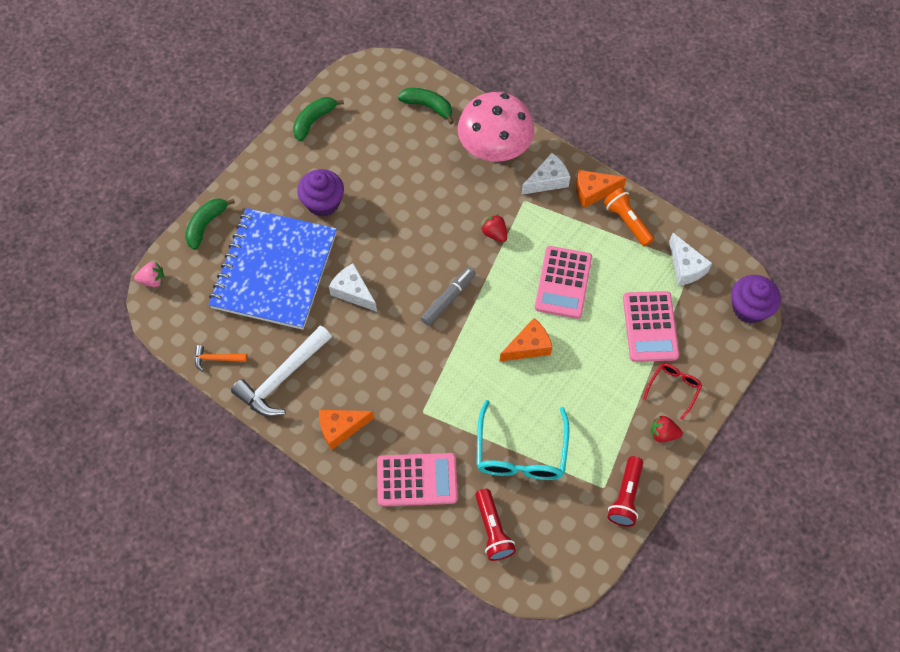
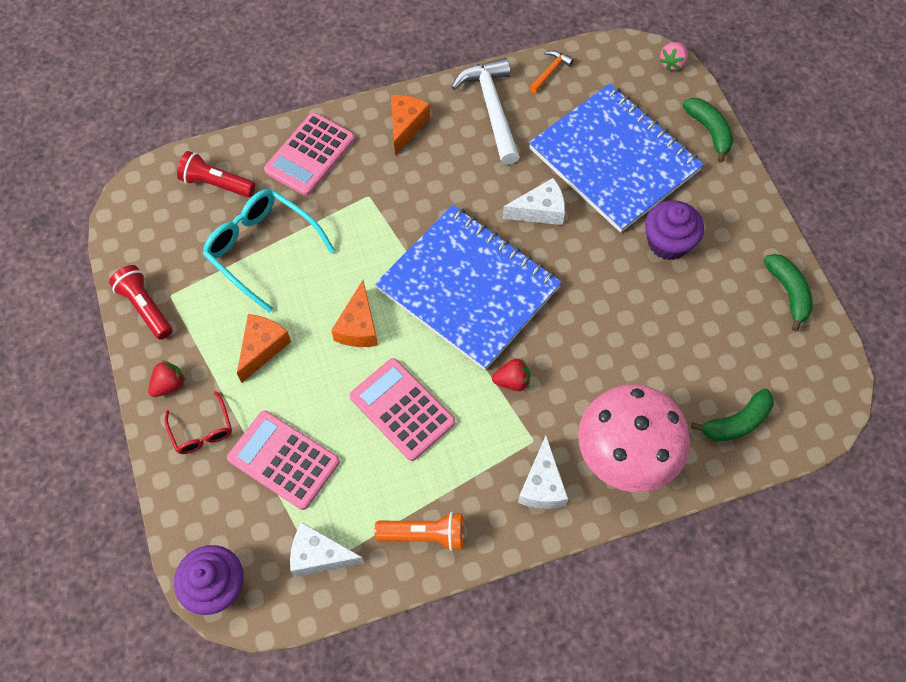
camera: 125 degrees right, 0 degrees up
(448, 299) = (468, 288): grey marker -> blue notebook
(593, 191) = (491, 526): orange cheese -> orange cheese (262, 348)

